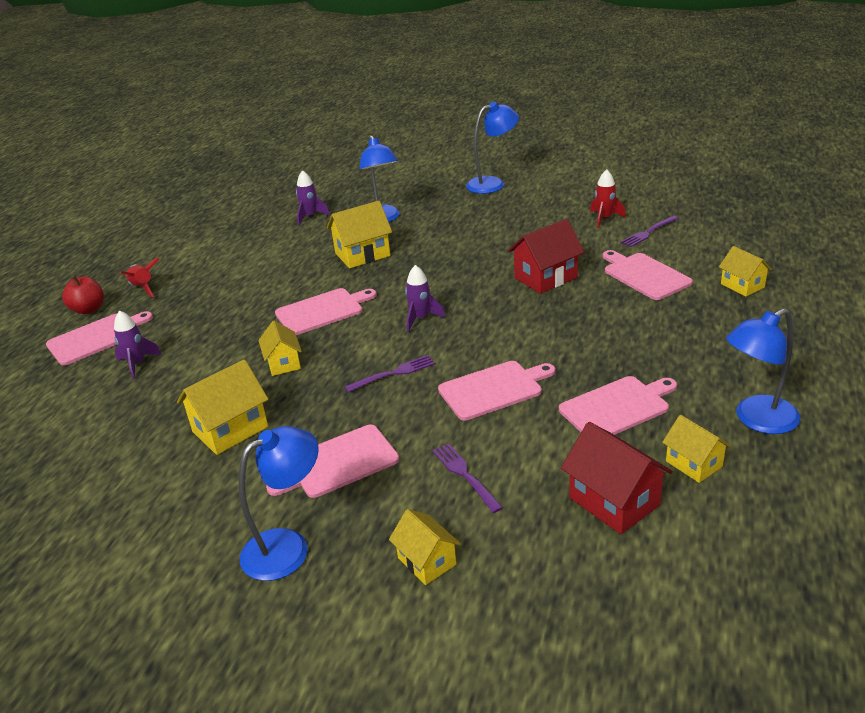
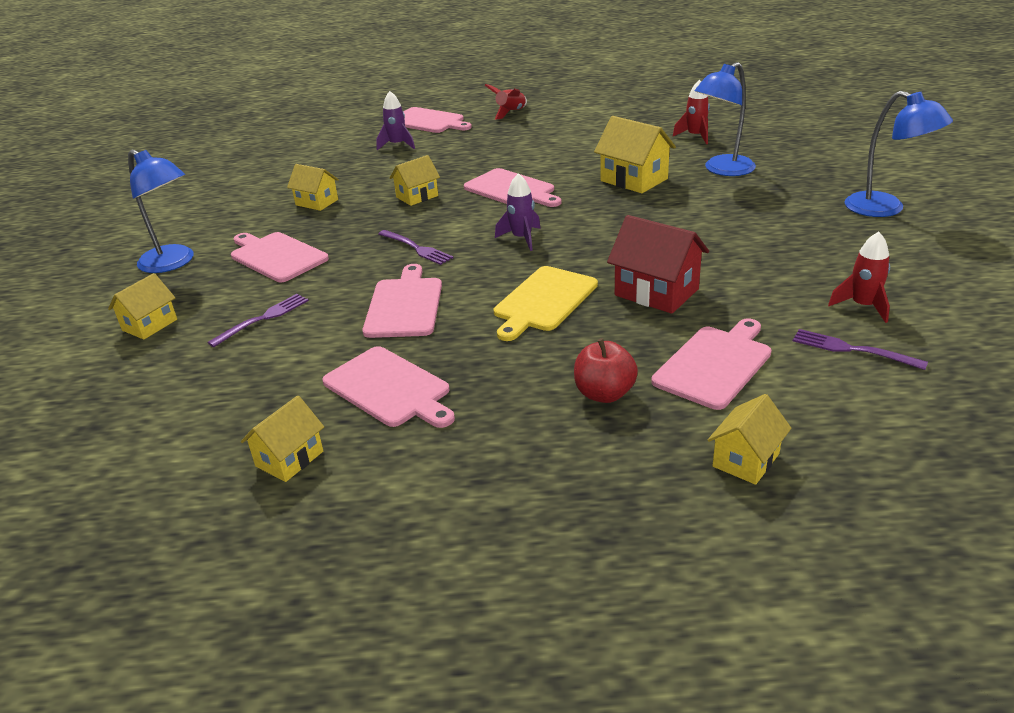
camera: 70 degrees right, 0 degrees up
(88, 309) = (468, 106): red apple -> red apple (604, 394)
(230, 429) = (317, 202): yellow house -> yellow house, size x0.64
(310, 216) = (695, 136): purple rocket -> red rocket
(493, 389) = (404, 305): pink cutting board -> pink cutting board turned 135 degrees counterclockwise
(529, 323) = (544, 301): none -> yellow cutting board
(614, 501) = (224, 411): red house -> none
(757, 420) = (385, 504): blue lamp -> none

